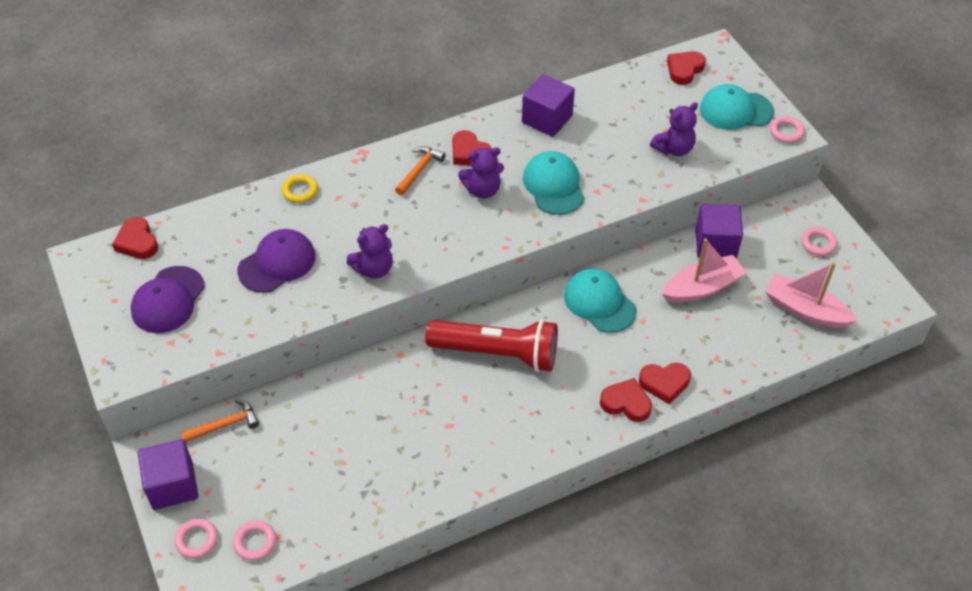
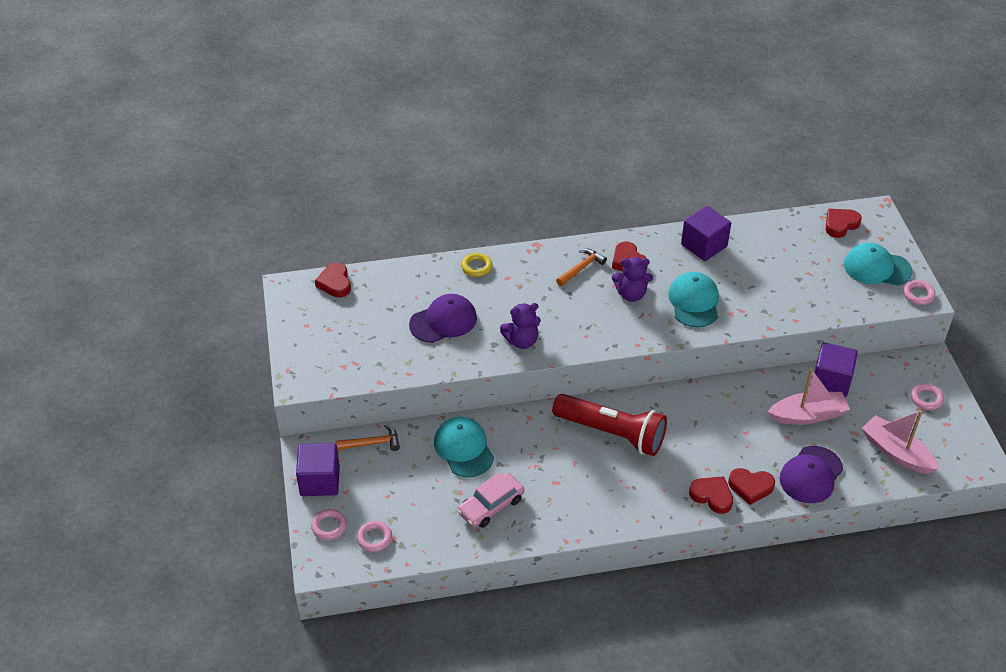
camera: 15 degrees right, 5 degrees down
(168, 300) = (349, 333): purple cap -> purple cap (811, 475)
(382, 470) = (491, 505): none -> pink car
(599, 302) = (712, 409): turquoise cap -> turquoise cap (464, 448)
(673, 149) = (810, 290): purple teddy bear -> none

